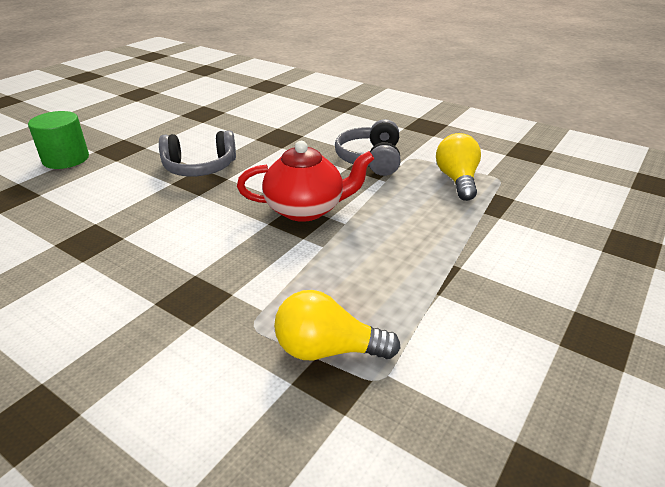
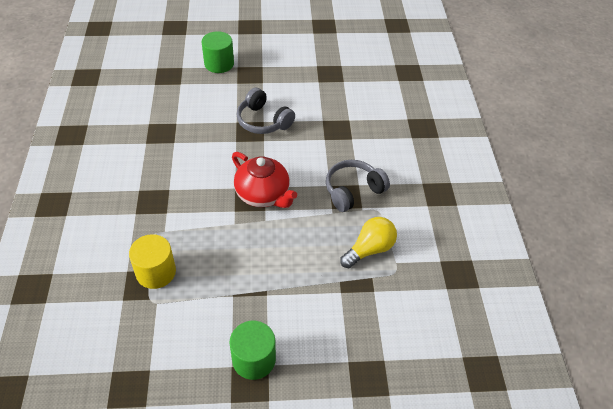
camera: 50 degrees right, 15 degrees up
(328, 350) = (156, 272): yellow light bulb -> yellow cylinder
(559, 318) = (254, 359): none -> green cylinder

